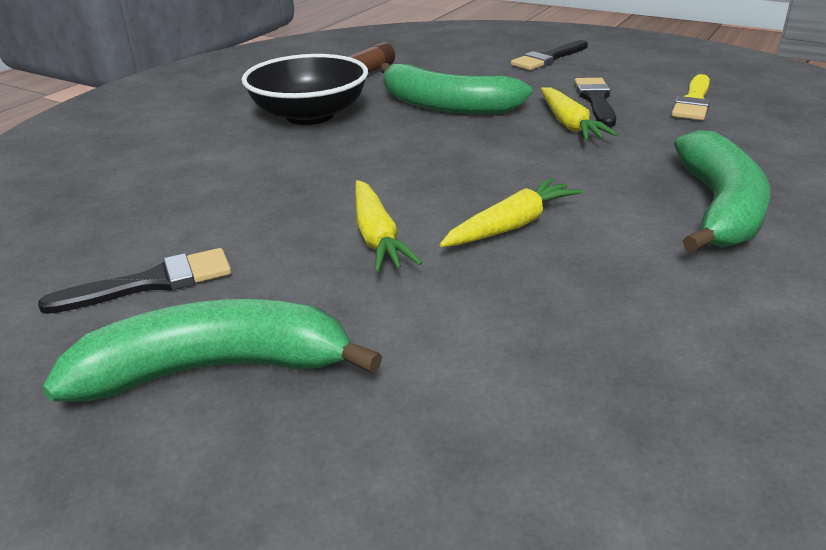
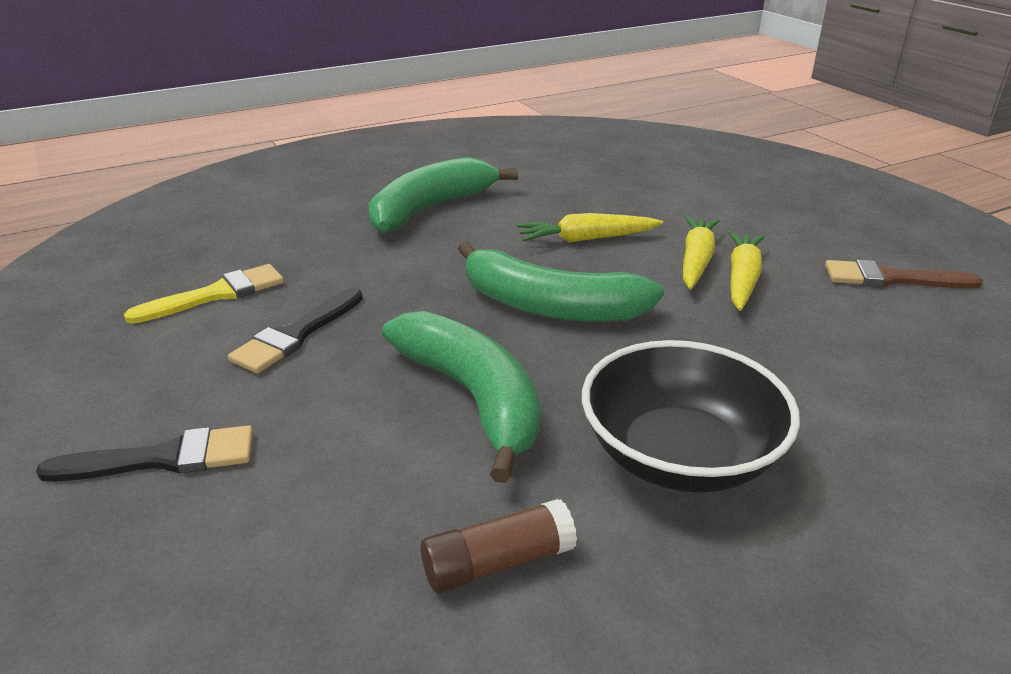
camera: 150 degrees left, 0 degrees up
(151, 283) = (892, 279): black brush -> brown brush
(216, 369) = (836, 221): green banana -> green banana (549, 306)
(569, 124) = (388, 311): yellow carrot -> yellow carrot (742, 279)

